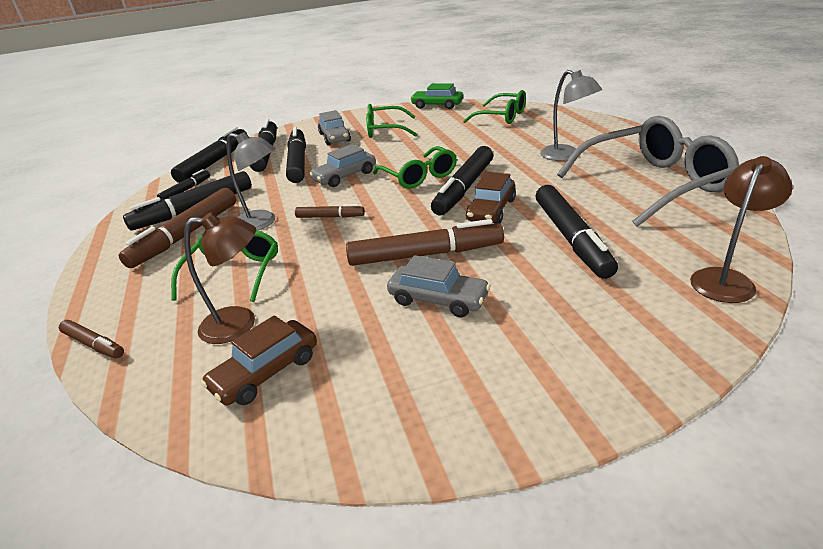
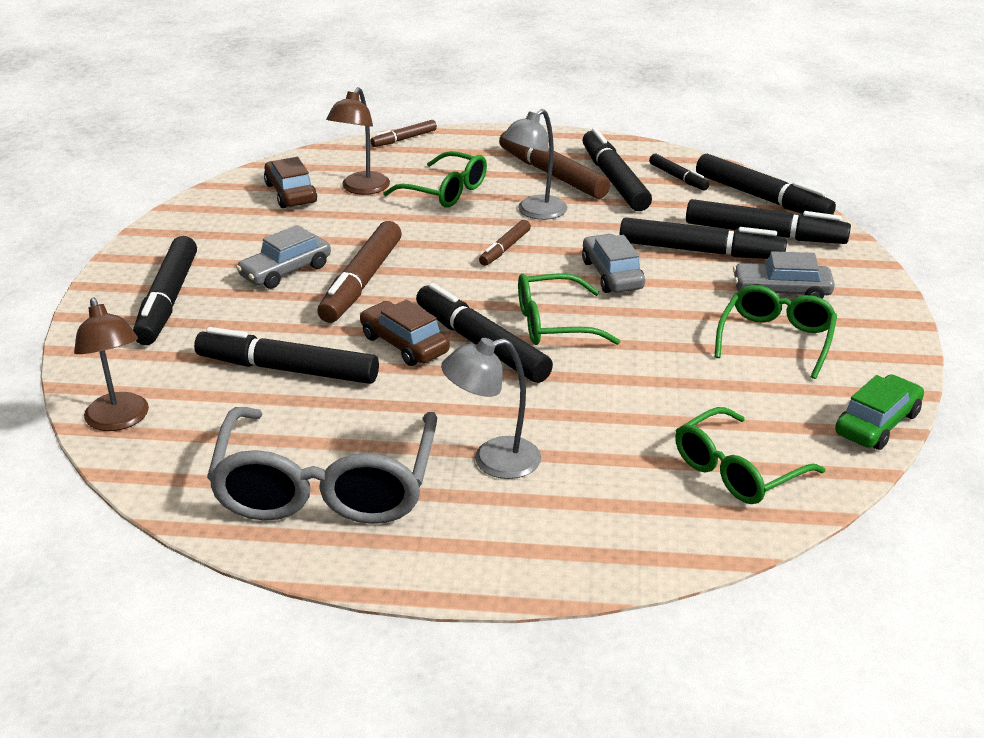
camera: 110 degrees right, 0 degrees up
(553, 346) = (168, 301): none -> black marker

